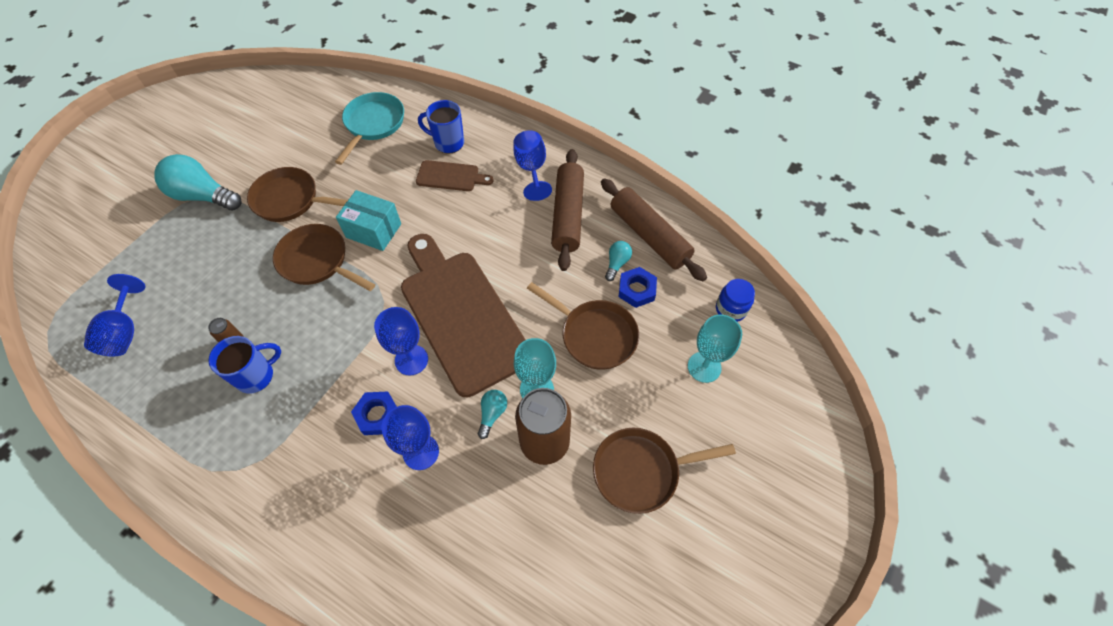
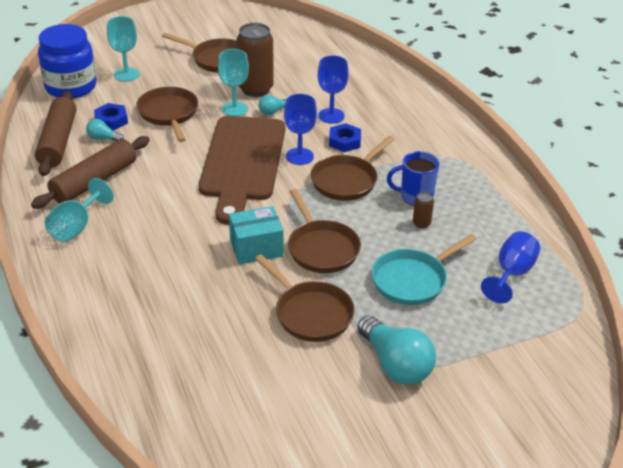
camera: 145 degrees left, 20 degrees down
(340, 355) = (347, 180): none -> brown pan
(373, 124) = (167, 351): turquoise pan -> turquoise pan (412, 280)
(373, 230) = (256, 248): turquoise box -> turquoise box turned 75 degrees counterclockwise
(448, 143) = (117, 290): blue mug -> none
(450, 176) = (149, 257): brown cutting board -> none
(531, 169) = (76, 227): blue goblet -> turquoise goblet
(617, 263) = (103, 138): turquoise light bulb -> turquoise light bulb turned 45 degrees clockwise
(730, 309) = (71, 87): blue jar -> blue jar, size x2.02

